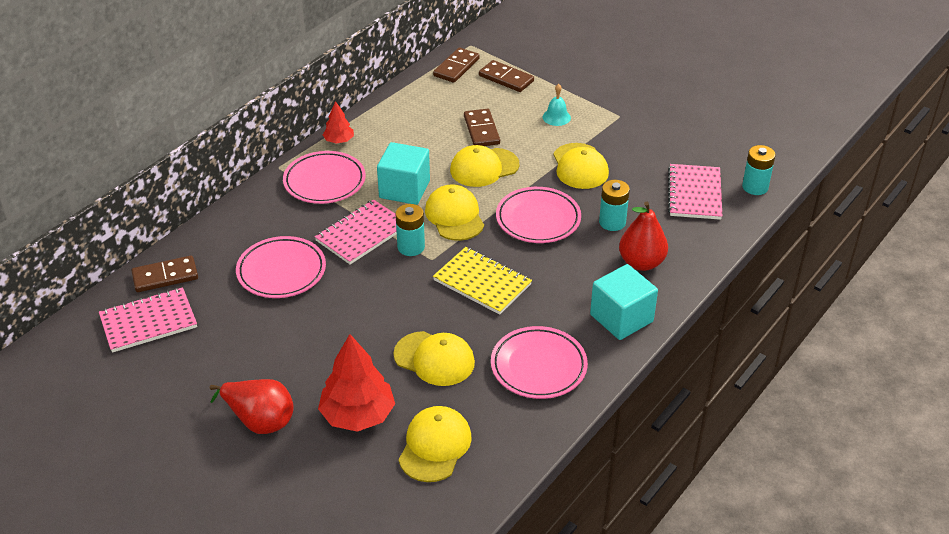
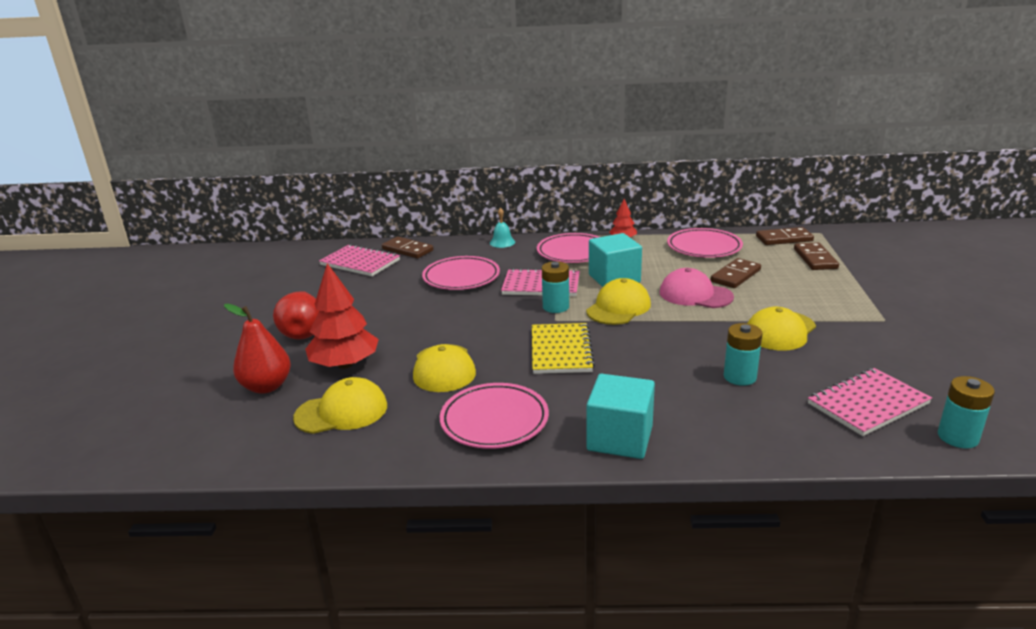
camera: 55 degrees right, 15 degrees down
(484, 167) = (695, 295): yellow cap -> pink cap
(538, 219) = (678, 341): pink plate -> pink plate (704, 247)
(556, 117) = (817, 295): turquoise bell -> turquoise bell (502, 242)
(641, 263) = (713, 416): red pear -> red pear (267, 386)

